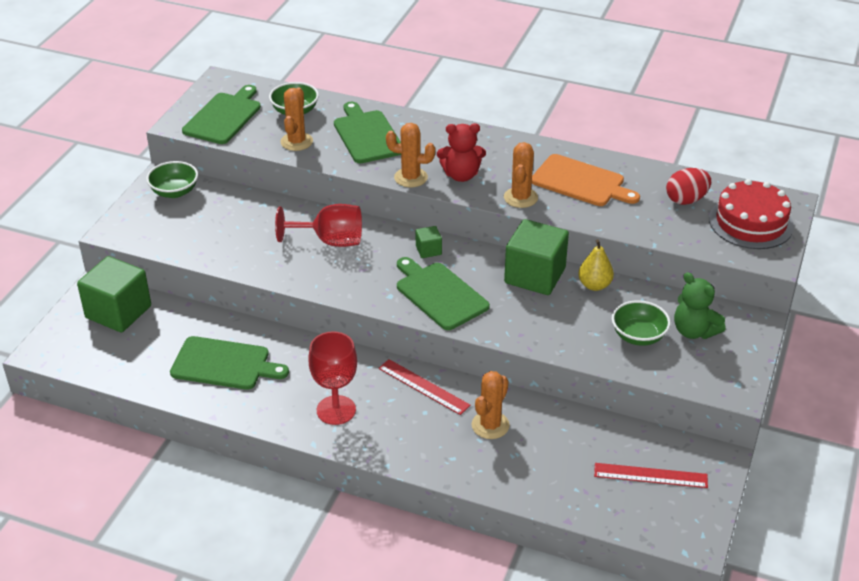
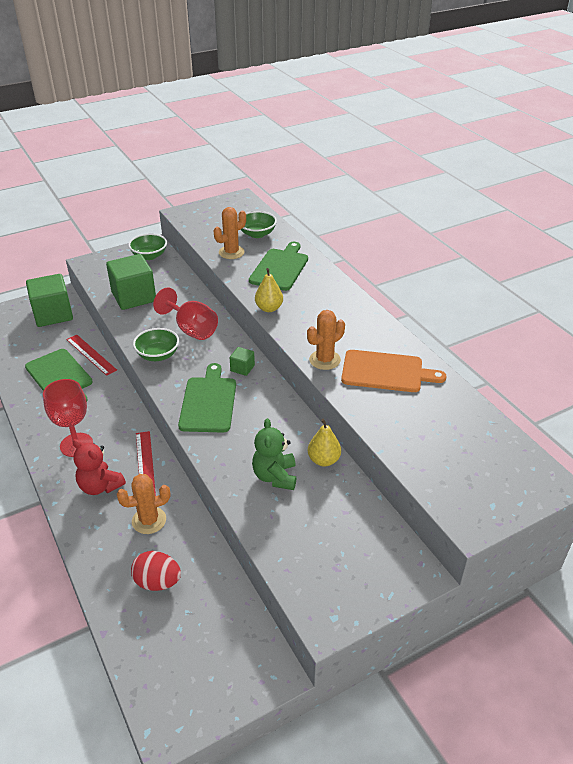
camera: 40 degrees right, 0 degrees up
(224, 117) = (211, 219): green cutting board -> none
(411, 177) = (269, 308): orange cactus -> yellow pear
(461, 175) = (304, 323): red teddy bear -> red teddy bear (100, 486)
(535, 275) = (289, 427): green cube -> green cube (134, 297)
(581, 182) = (386, 372): orange cutting board -> orange cutting board turned 60 degrees counterclockwise
(638, 336) = (305, 521): green bowl -> green bowl (158, 355)
(650, 475) = (205, 644): red ruler -> red ruler (91, 354)
(686, 200) = (455, 430): red egg -> red egg (157, 582)
(694, 331) = (355, 546): green teddy bear -> green teddy bear (275, 476)
(751, 222) = (491, 481): red cake -> none

